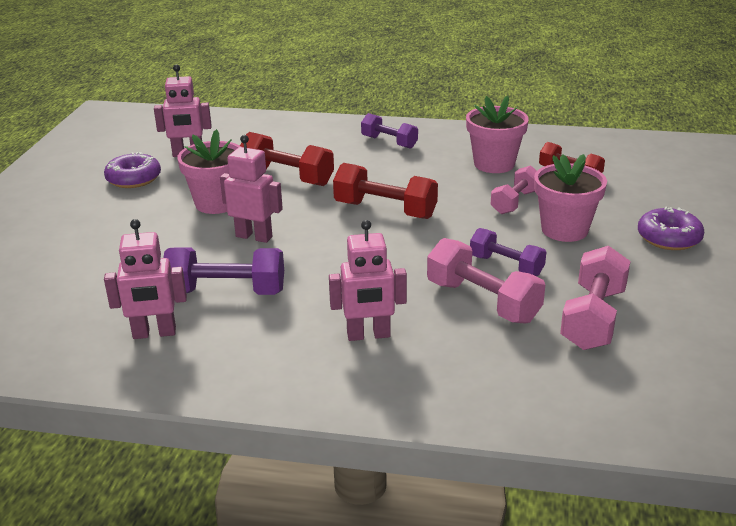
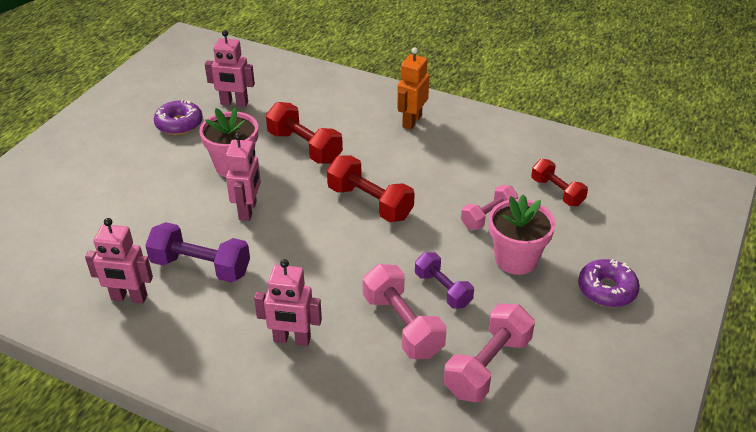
camera: 15 degrees right, 10 degrees up
(254, 236) = (248, 210): pink robot -> pink robot turned 60 degrees clockwise
(389, 142) = (411, 121): purple dumbbell -> orange robot
(494, 164) = (493, 166): pink flower pot -> none

